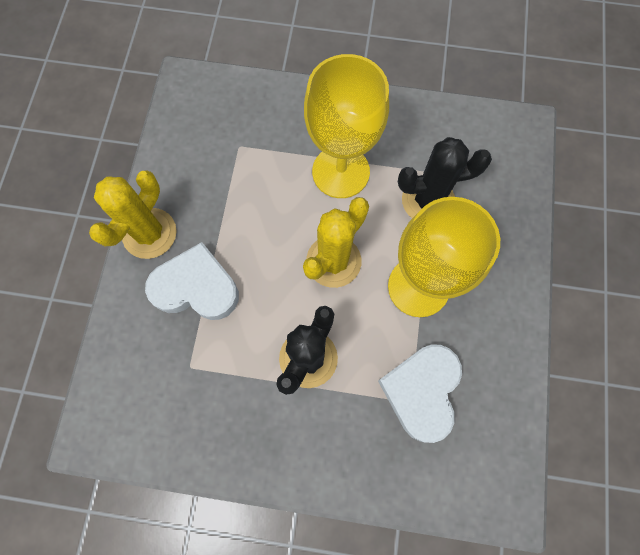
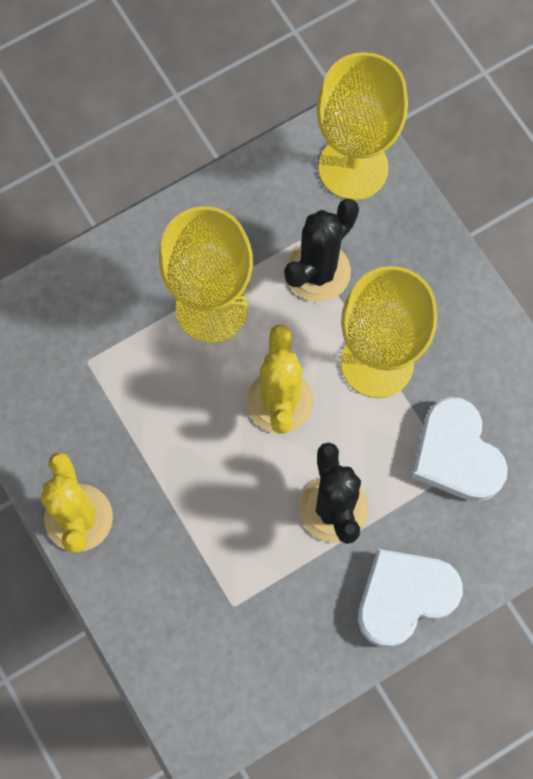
camera: 40 degrees left, 0 degrees up
(196, 287) = (172, 531): white heart -> white heart (404, 597)
(506, 154) = (353, 168): none -> yellow goblet

